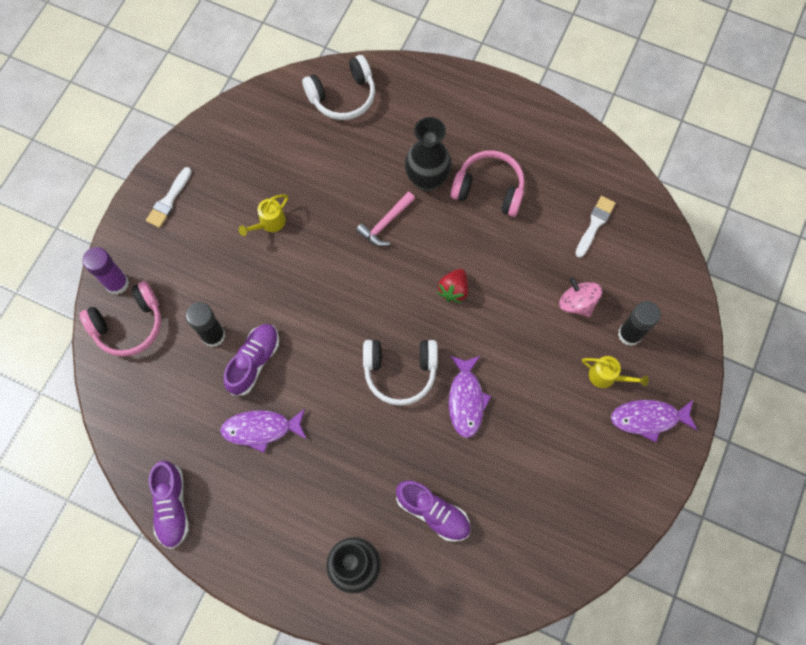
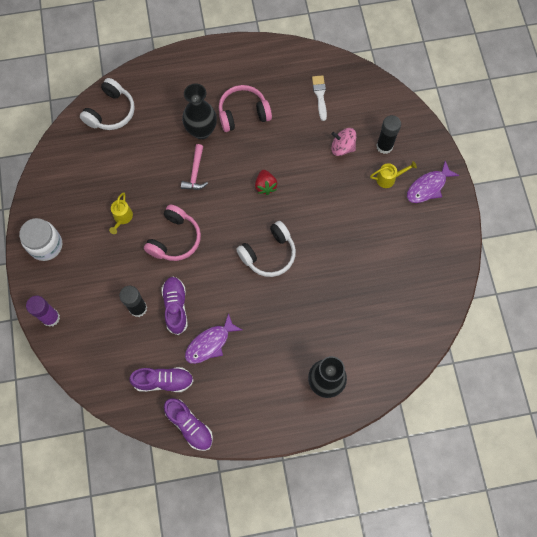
camera: 35 degrees left, 0 degrees up
(129, 325) = (78, 337): pink headphones -> pink headphones (175, 239)
(169, 200) = (46, 245): white brush -> white jar
(433, 512) = (347, 321): purple shoe -> purple shoe (163, 381)
(466, 400) = (319, 244): purple fish -> none

